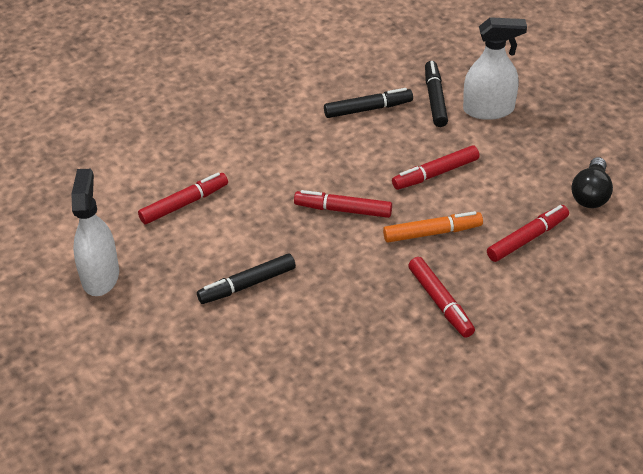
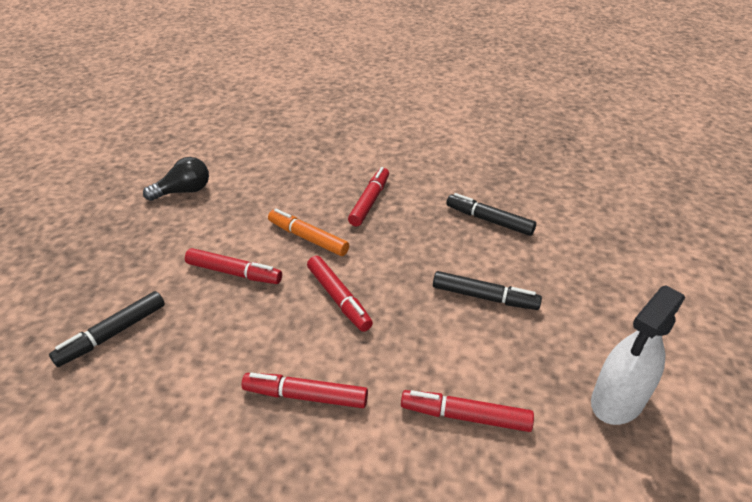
camera: 135 degrees left, 5 degrees down
(368, 109) = (171, 374): black marker -> black marker (489, 220)
(488, 109) = (105, 289): white spray bottle -> none
(527, 238) = (263, 196): red marker -> red marker (305, 396)

